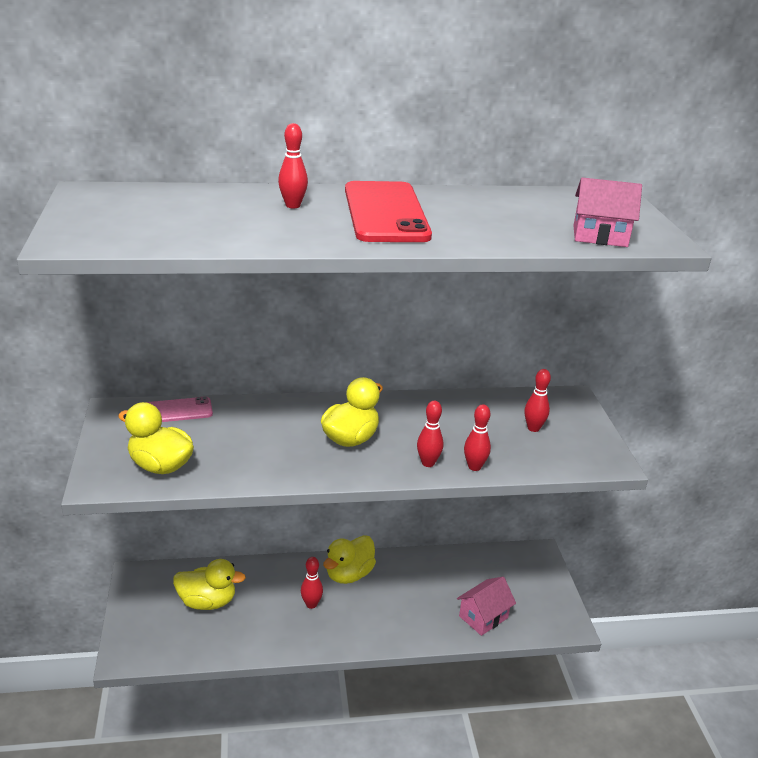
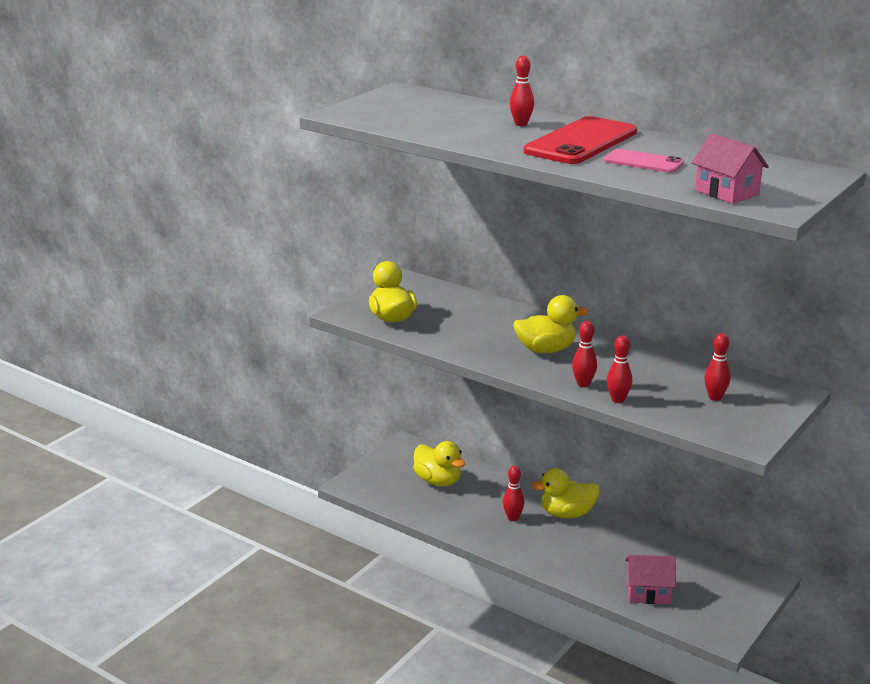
camera: 45 degrees right, 5 degrees down
(176, 411) = (444, 292): pink phone -> pink phone (643, 162)

